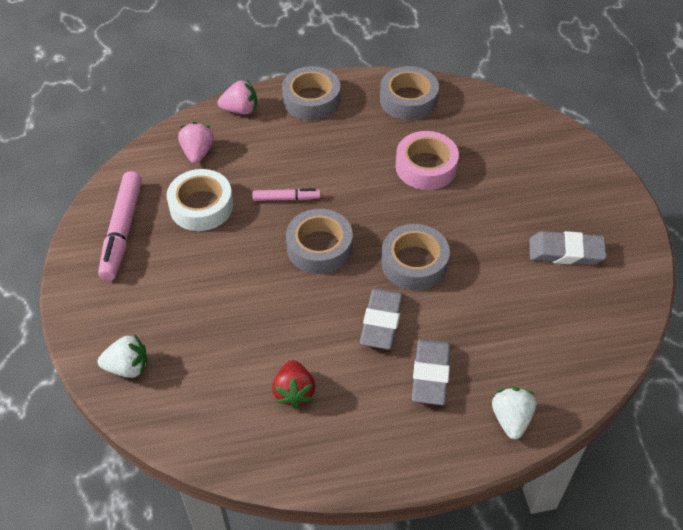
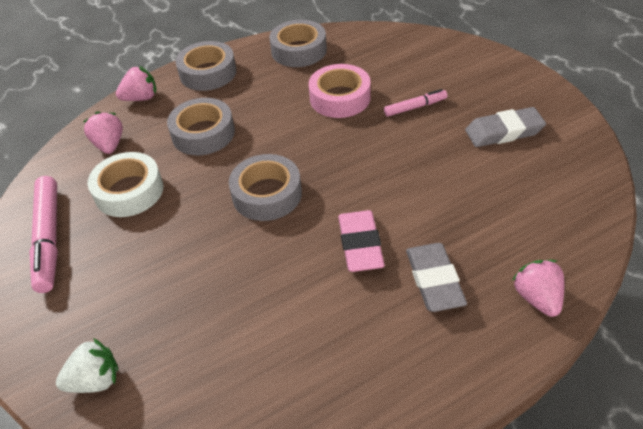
camera: 15 degrees left, 5 degrees down
(286, 198) = (215, 160): pink marker -> pink marker (415, 107)
(294, 392) = (298, 345): red strawberry -> none
(381, 321) = (360, 245): grey eraser -> pink eraser
(414, 263) = (367, 181): grey tape -> grey tape (203, 133)
(511, 419) = (537, 298): white strawberry -> pink strawberry

